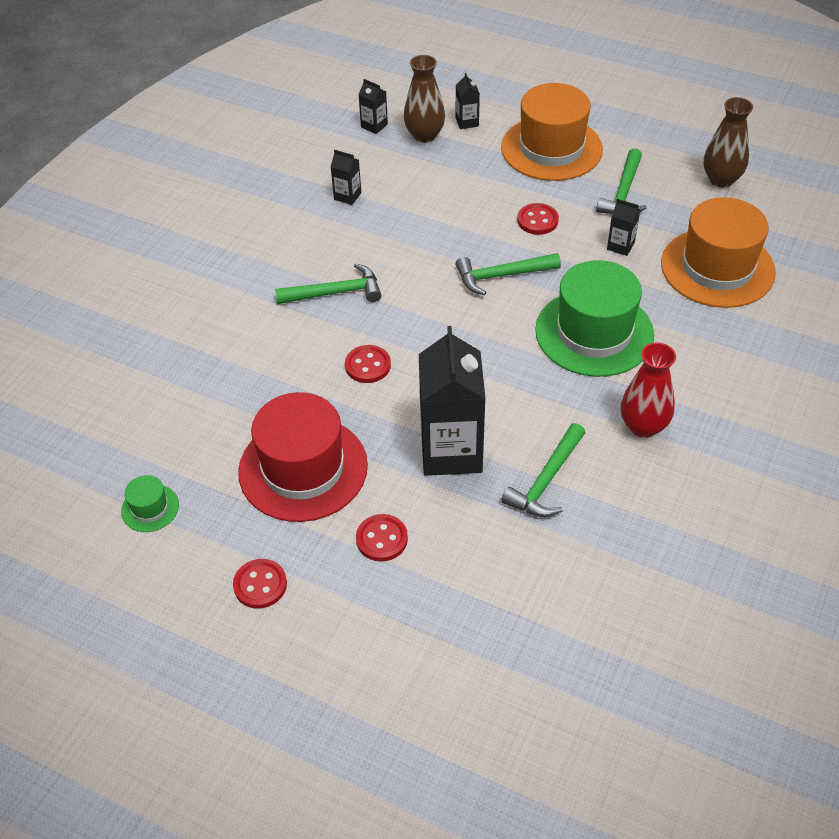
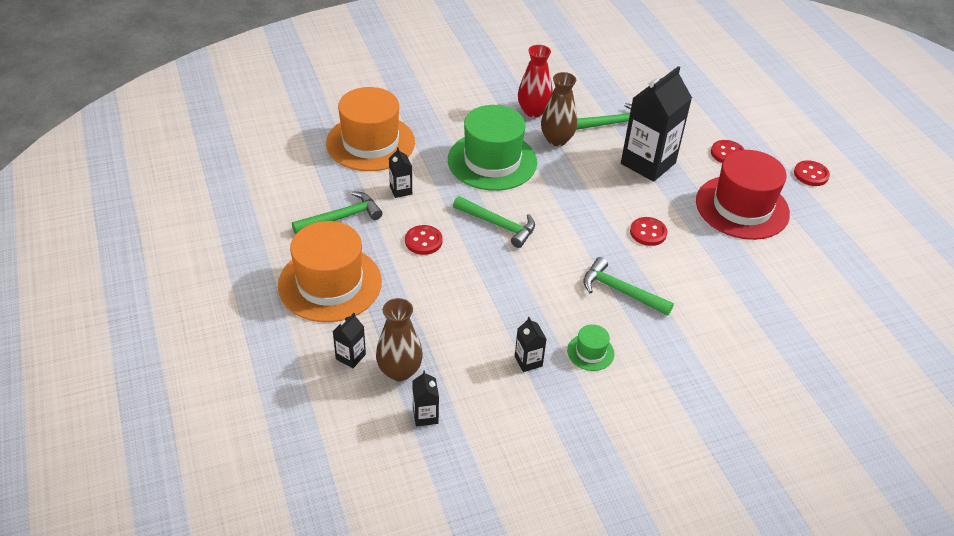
camera: 140 degrees left, 5 degrees down
(150, 508) = (853, 245): green hat -> green hat (590, 352)
(721, 179) = (271, 181): brown vase -> brown vase (557, 140)

